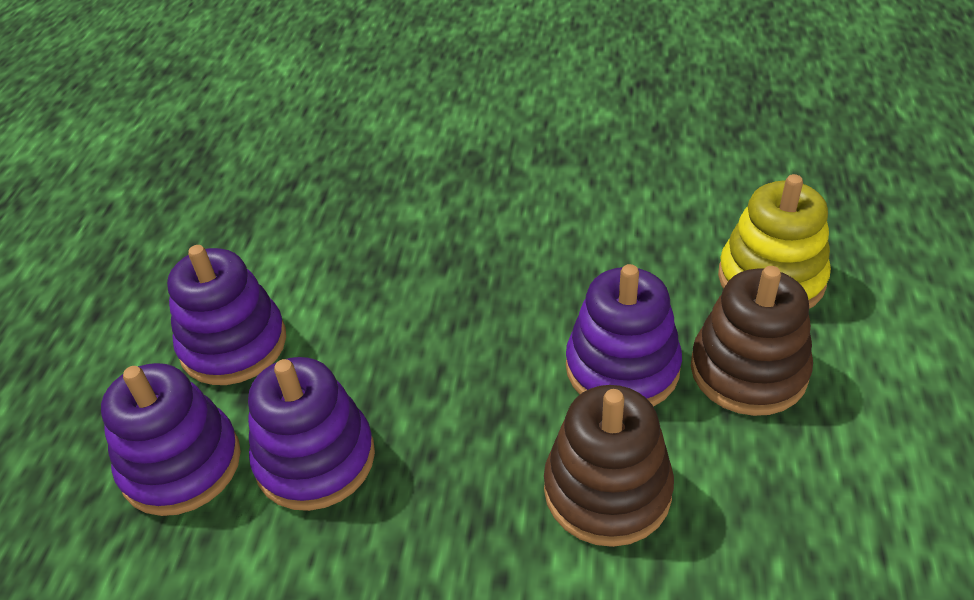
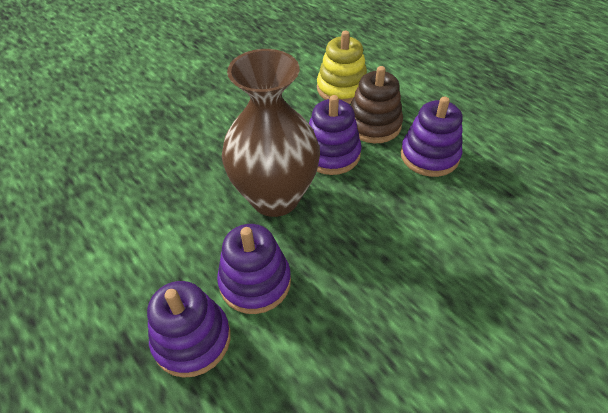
camera: 50 degrees left, 5 degrees up
(233, 344) = (143, 271): purple stacking toy -> purple stacking toy (429, 156)
(470, 370) = (275, 197): none -> brown vase
(607, 490) = (380, 199): brown stacking toy -> none

